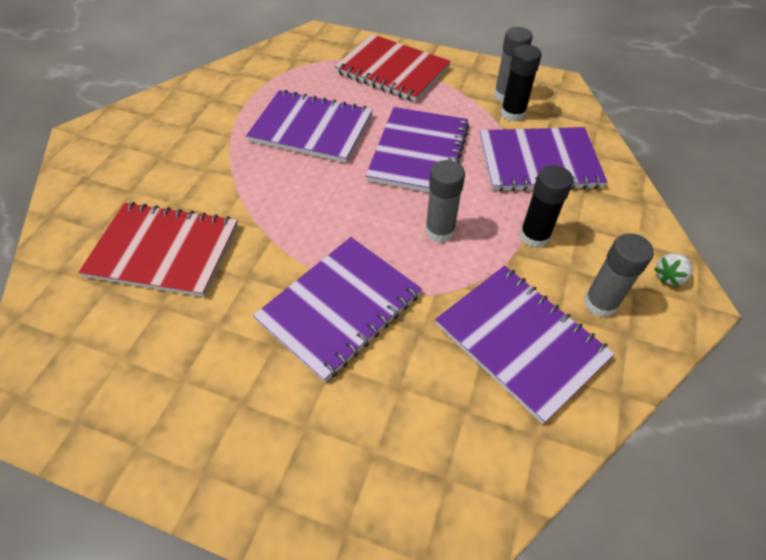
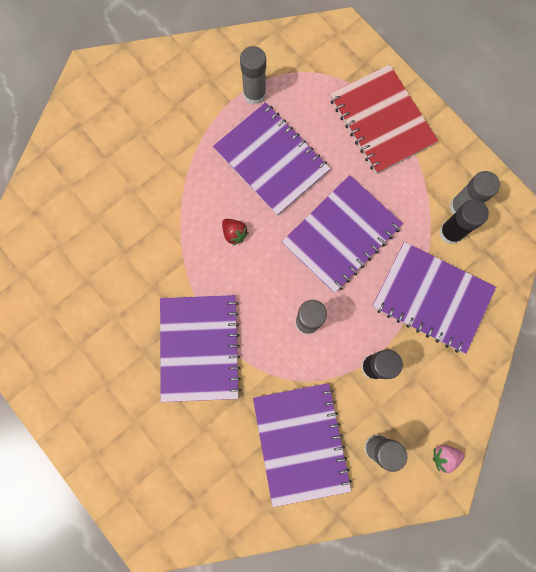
camera: 30 degrees right, 25 degrees up
(164, 251) = (107, 232): red notebook -> none
(264, 93) = (254, 94): none -> grey glue stick
(312, 194) = (234, 233): none -> red strawberry
(339, 307) = (199, 348): purple notebook -> purple notebook turned 75 degrees counterclockwise
(669, 276) = (444, 456): white strawberry -> pink strawberry

